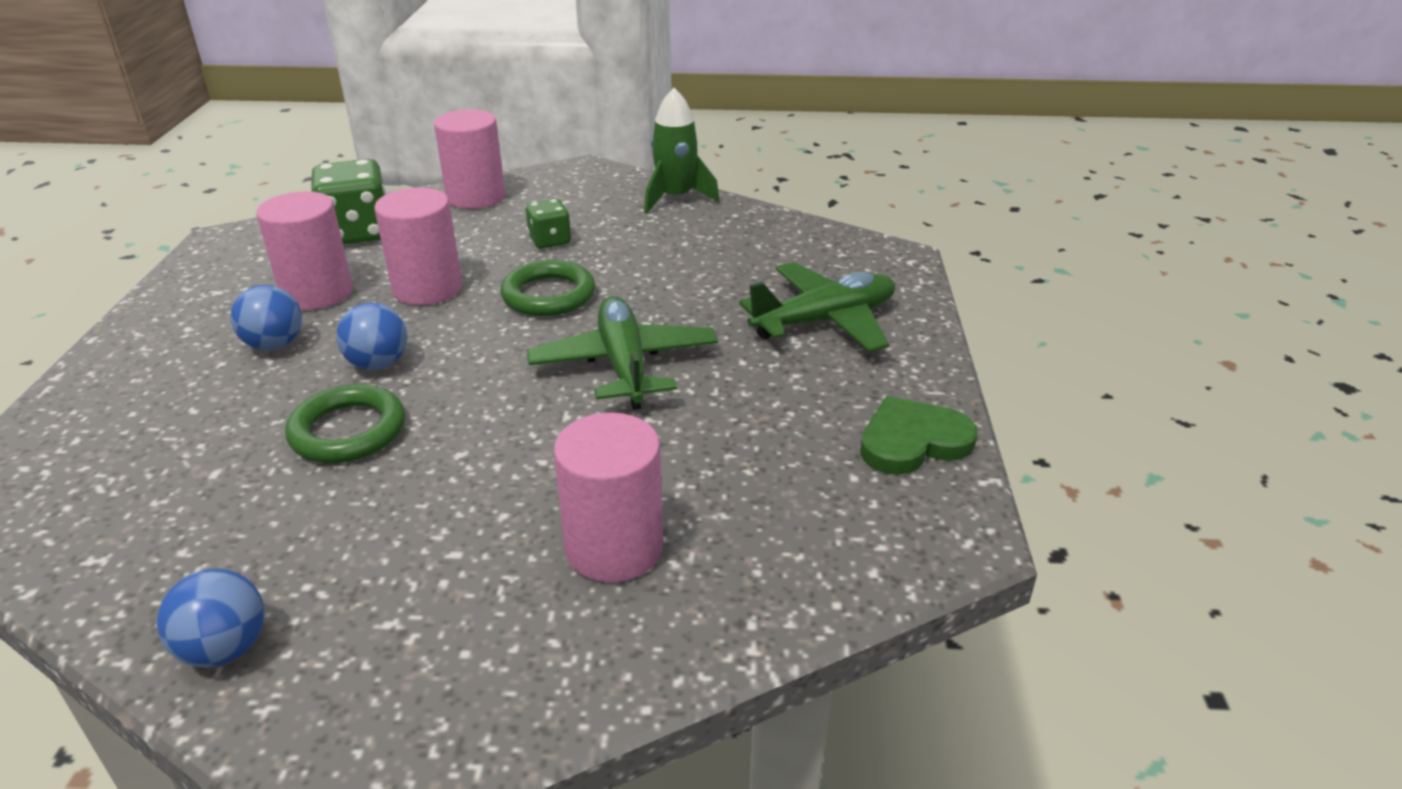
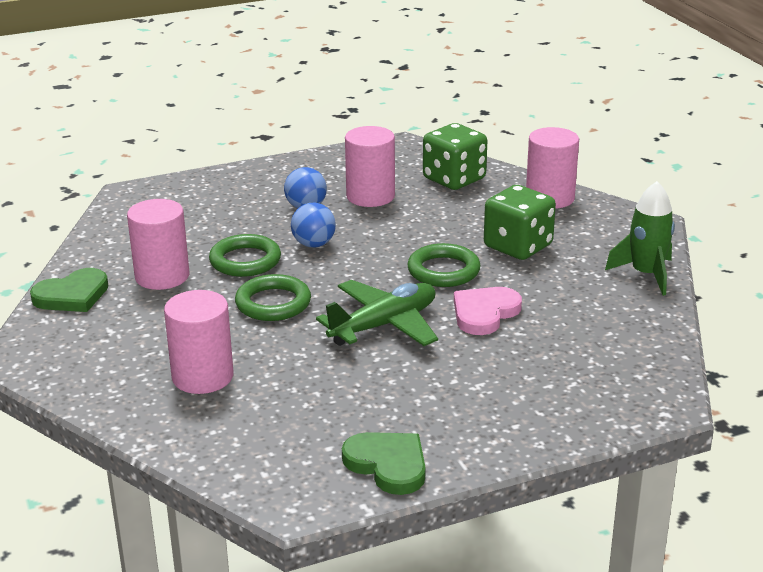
camera: 65 degrees right, 5 degrees down
(225, 649) = (72, 295): blue ball -> green heart
(427, 288) = (410, 227): pink cylinder -> pink cylinder (162, 276)
(487, 435) = (273, 303): none -> green ring
(550, 240) = (518, 246): green dice -> green dice, size x1.78
(661, 296) = (484, 313): none -> pink heart
(824, 321) = (517, 391): green plane -> none

